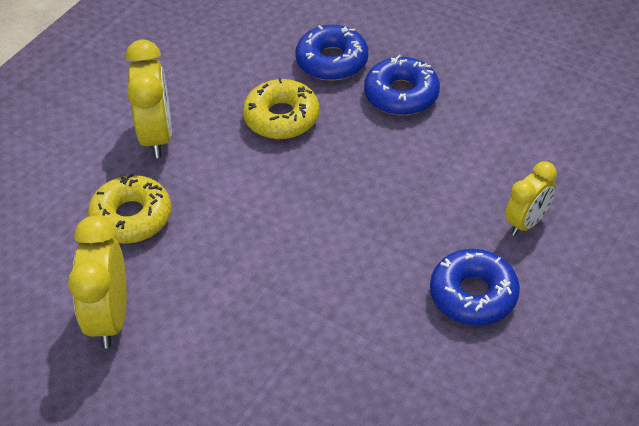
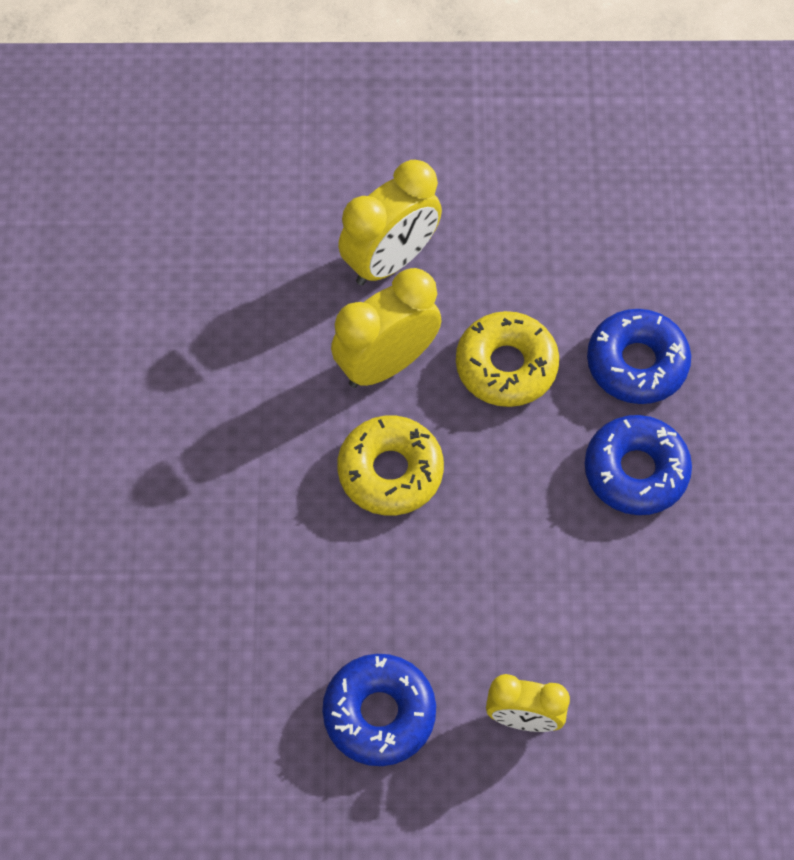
camera: 55 degrees right, 15 degrees up
(110, 318) = (128, 380): yellow clock -> yellow clock (386, 364)
(131, 217) = (264, 313): yellow donut -> yellow donut (390, 471)

